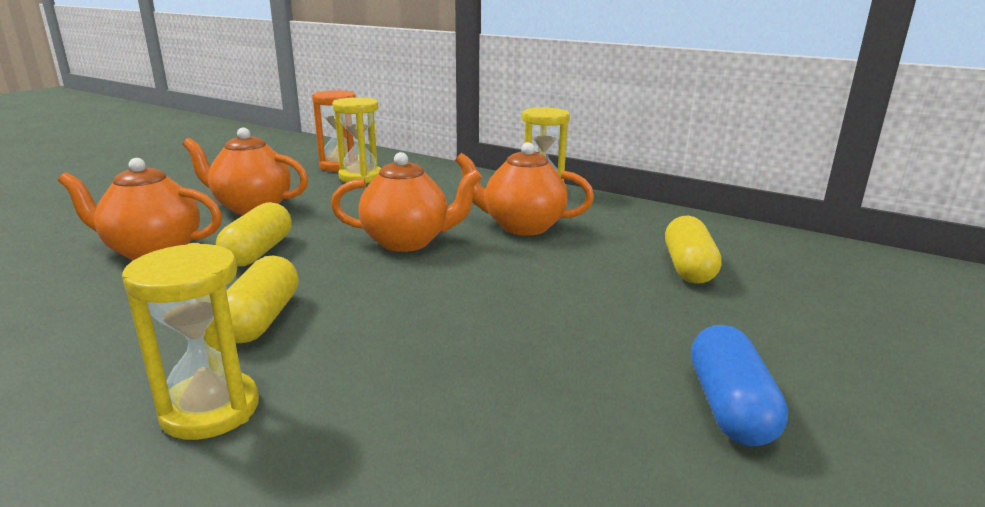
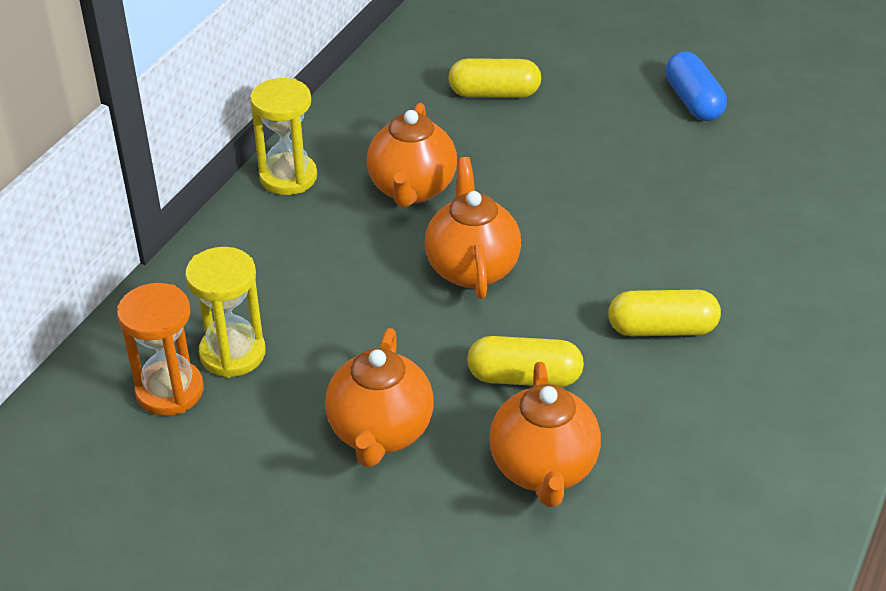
camera: 95 degrees left, 20 degrees up
(210, 410) = (783, 316): yellow hourglass -> none
(729, 407) = (693, 101): blue capsule -> blue capsule turned 75 degrees clockwise

